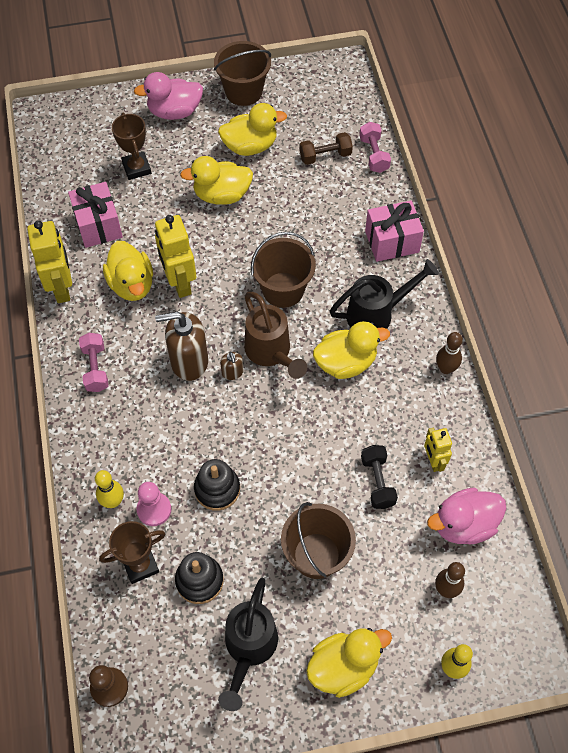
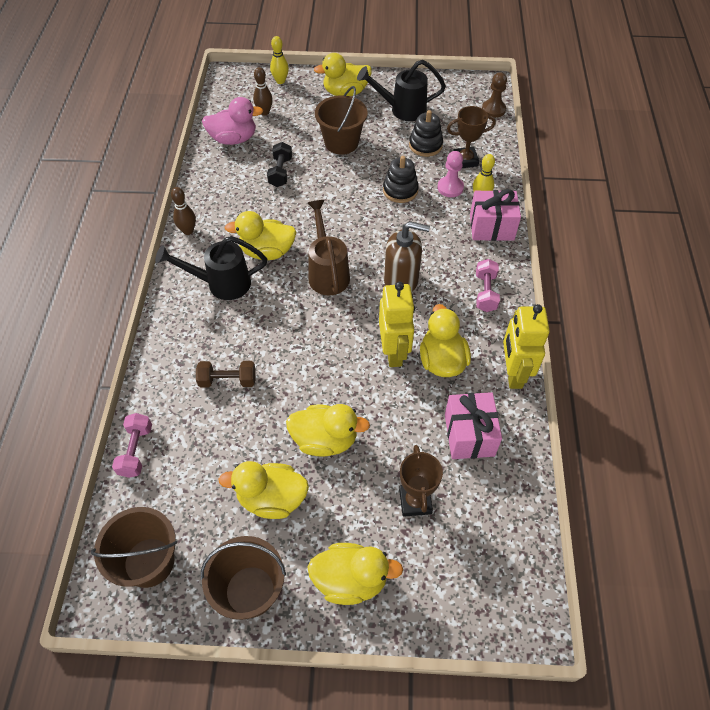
camera: 165 degrees left, 5 degrees down
(174, 112) = (350, 580): pink duck -> yellow duck
(232, 372) = (365, 264): brown soap dispenser -> none
(248, 649) = (402, 109): black watering can -> black watering can turned 120 degrees counterclockwise
(283, 290) = (297, 323): brown bucket -> brown bucket (149, 562)
(325, 156) = (191, 462): brown dumbbell -> brown dumbbell (228, 380)
(392, 241) = (172, 346): pink gift -> pink gift (491, 227)
(433, 461) = (234, 176): yellow robot -> none

